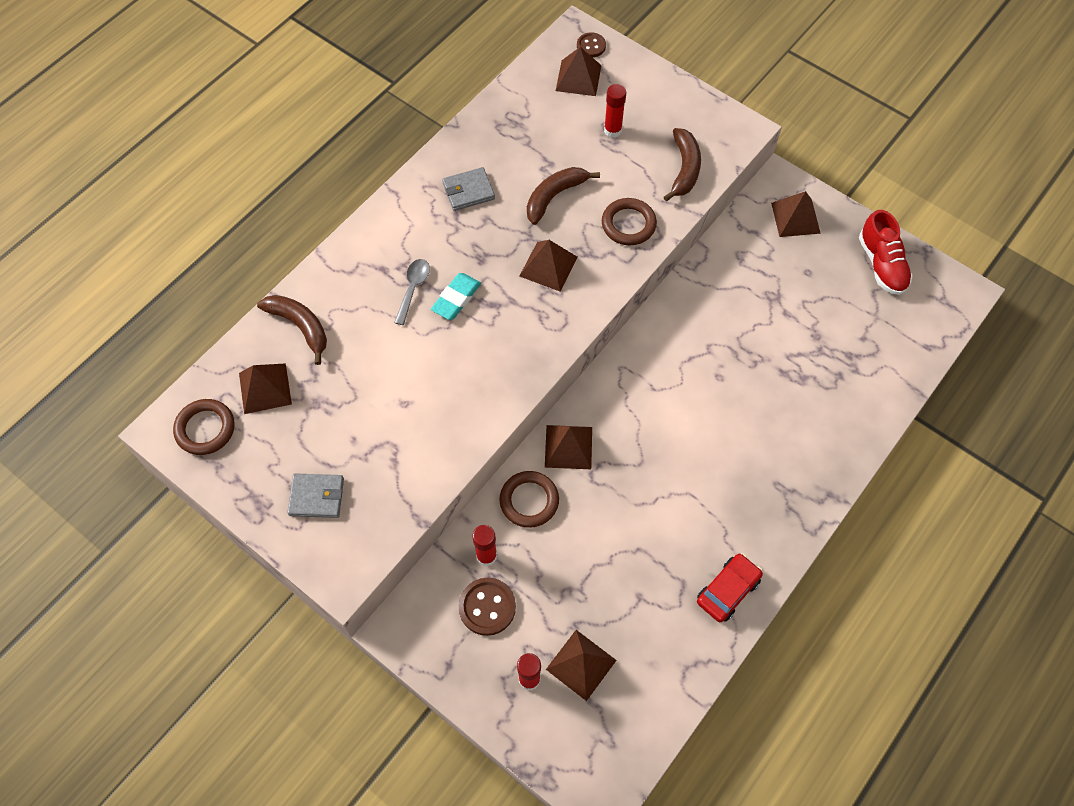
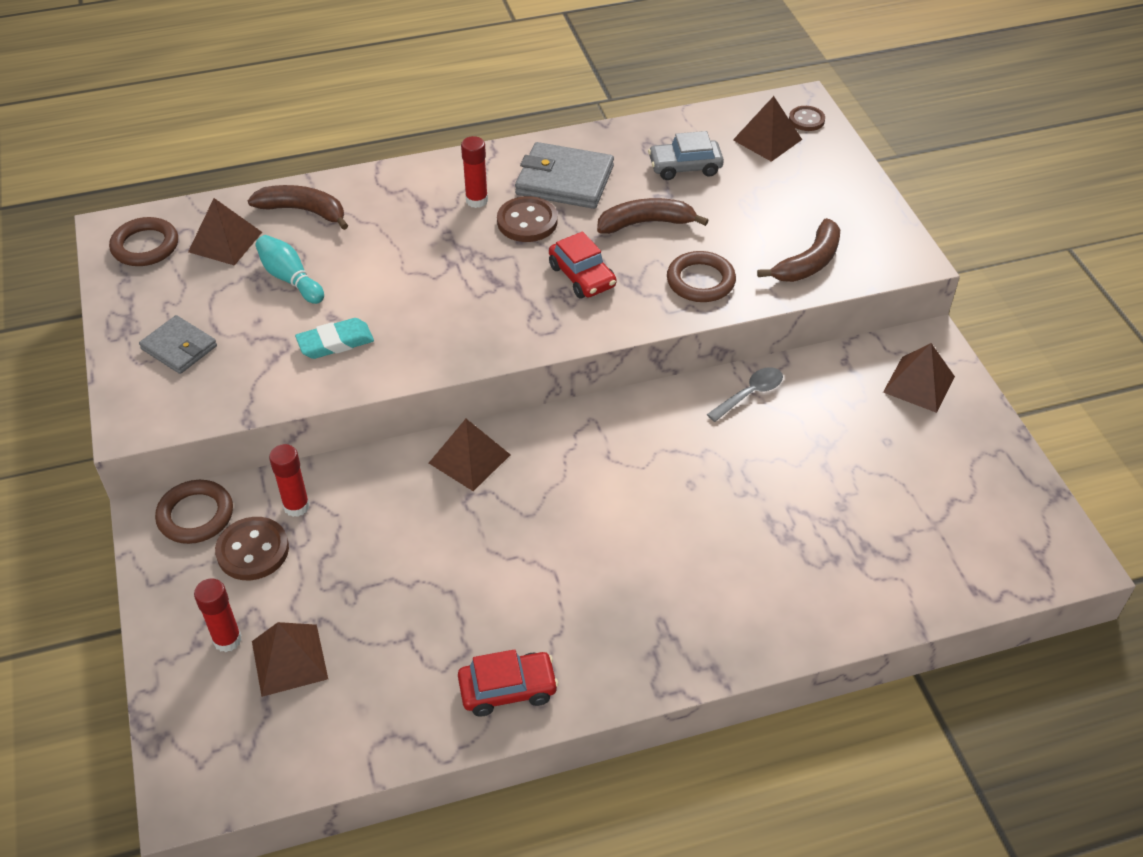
camera: 35 degrees right, 15 degrees down
(300, 327) = (303, 211): brown banana -> brown banana turned 60 degrees counterclockwise
(344, 390) = (290, 278): none -> turquoise bowling pin
(413, 288) = (434, 231): grey spoon -> grey spoon (750, 394)
(456, 298) = (465, 259): turquoise eraser -> turquoise eraser (335, 342)
(468, 191) = (564, 180): grey wallet -> grey wallet, size x1.61
(472, 242) = (527, 222): none -> brown button
(529, 501) = (384, 483): brown ring -> brown ring (195, 515)
(542, 133) = (685, 167): none -> grey car
(548, 266) = (582, 276): brown pyramid -> red car
(612, 130) = (761, 197): red glue stick -> red glue stick (476, 200)
(881, 264) = (987, 479): red shoe -> none

